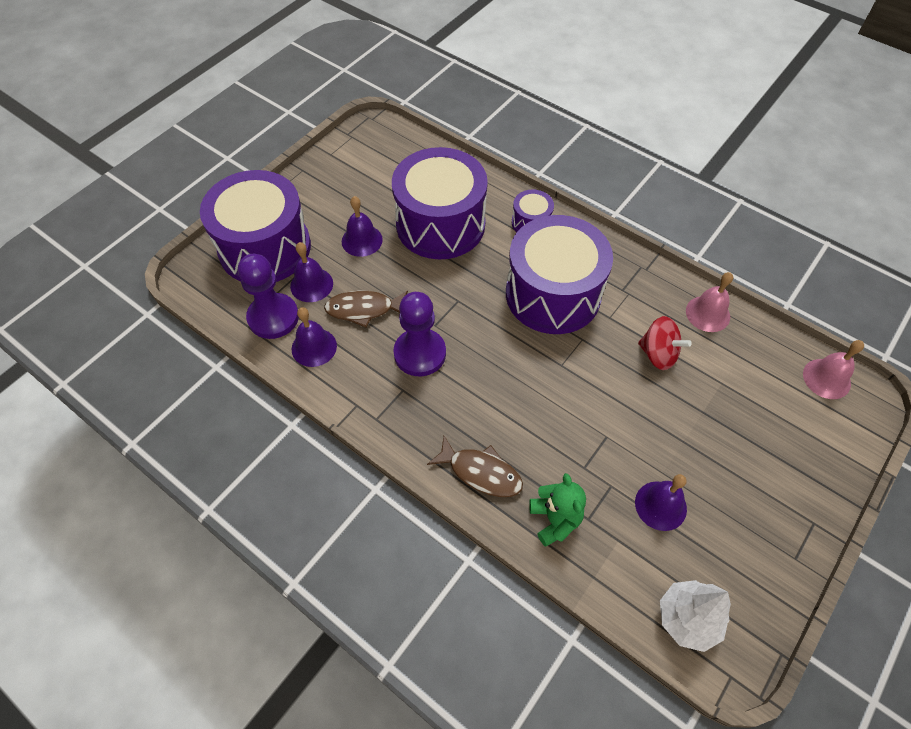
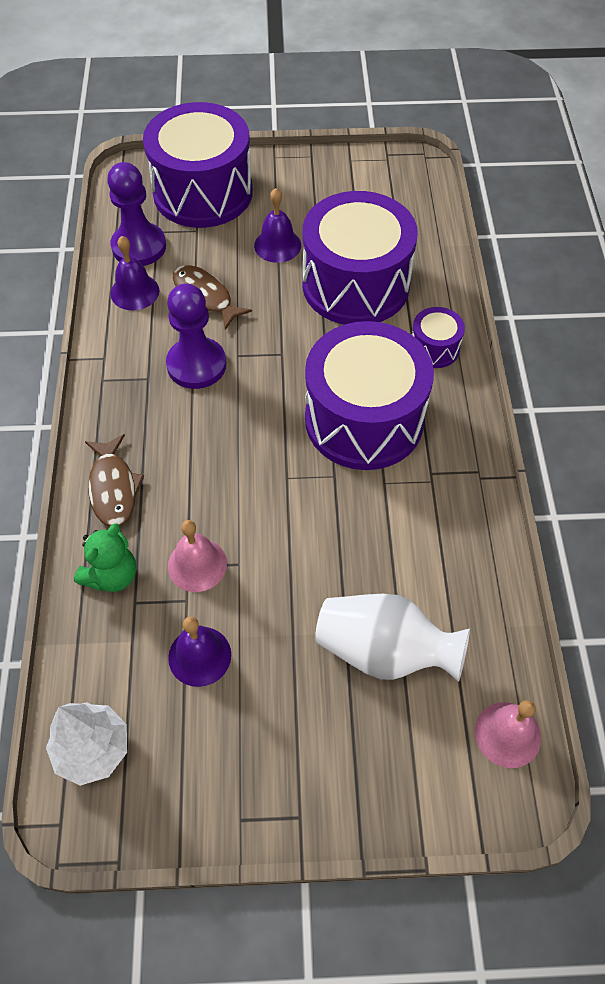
camera: 50 degrees right, 0 degrees up
(311, 285) = (196, 246): purple bell -> none
(658, 354) = (379, 551): red spinning top -> none
(707, 313) = (479, 567): pink bell -> pink bell (197, 564)
(730, 400) = (384, 651): none -> white vase

